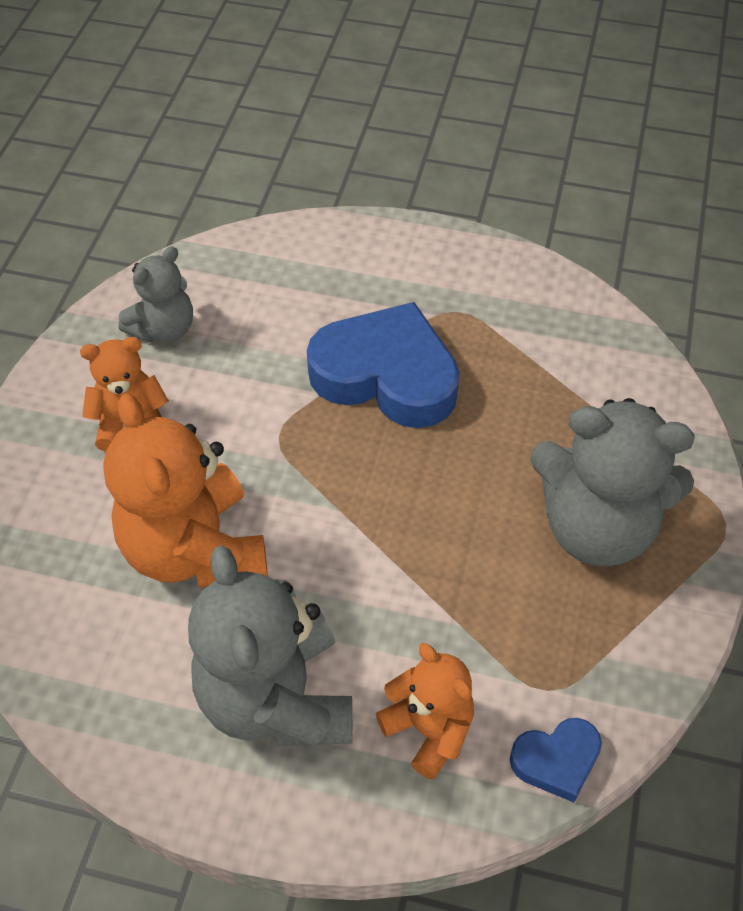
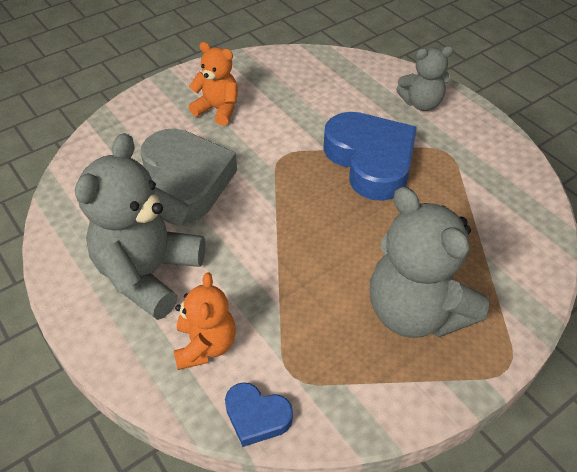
camera: 40 degrees right, 5 degrees down
(164, 329) = (277, 78): grey teddy bear -> grey teddy bear (421, 103)
(195, 549) = (186, 181): orange teddy bear -> grey heart

